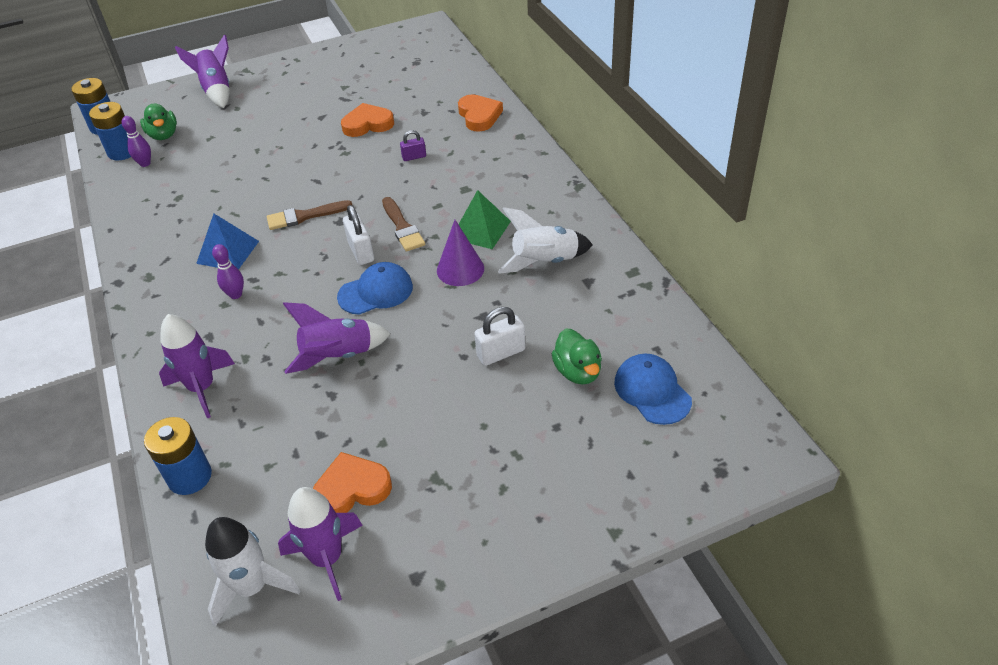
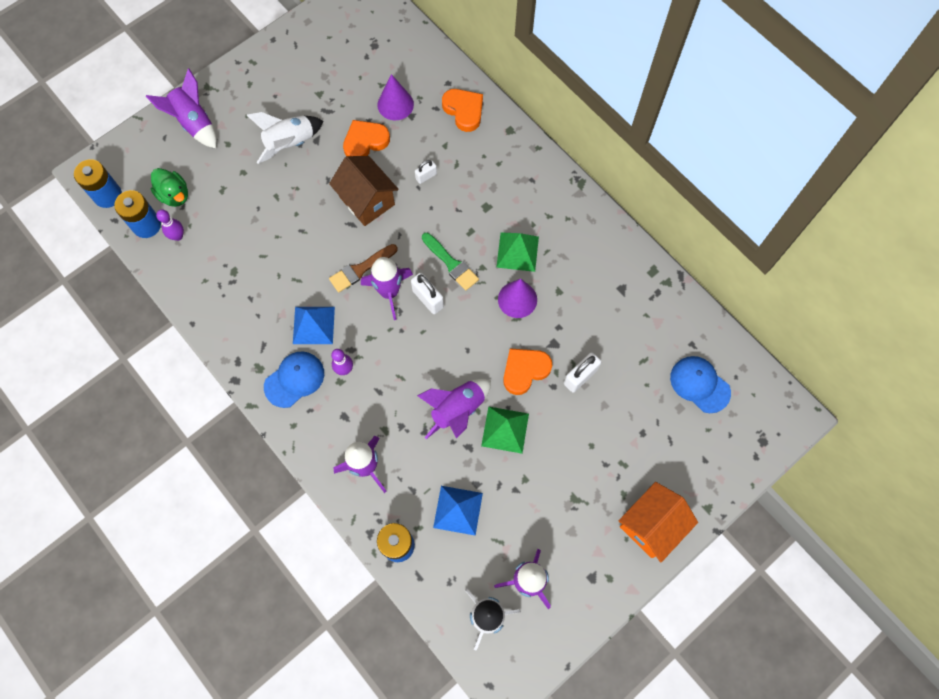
camera: 20 degrees left, 25 degrees up
(282, 456) = (458, 510): none -> blue pyramid
(323, 239) = (389, 292): none -> purple rocket
(343, 166) = (367, 201): none -> brown house
(352, 489) = (520, 523): orange heart -> orange heart (525, 371)
(376, 292) = (459, 339): blue cap -> blue cap (294, 379)
(384, 386) = (505, 429): none -> green pyramid
(402, 227) = (451, 263): brown brush -> green brush
(413, 103) = (395, 104): none -> purple cone
(414, 157) = (426, 176): purple padlock -> white padlock
(525, 533) = (651, 525): none -> orange house
(545, 262) = (582, 276): white rocket -> white rocket (290, 144)
(577, 372) = (642, 380): green duck -> none

